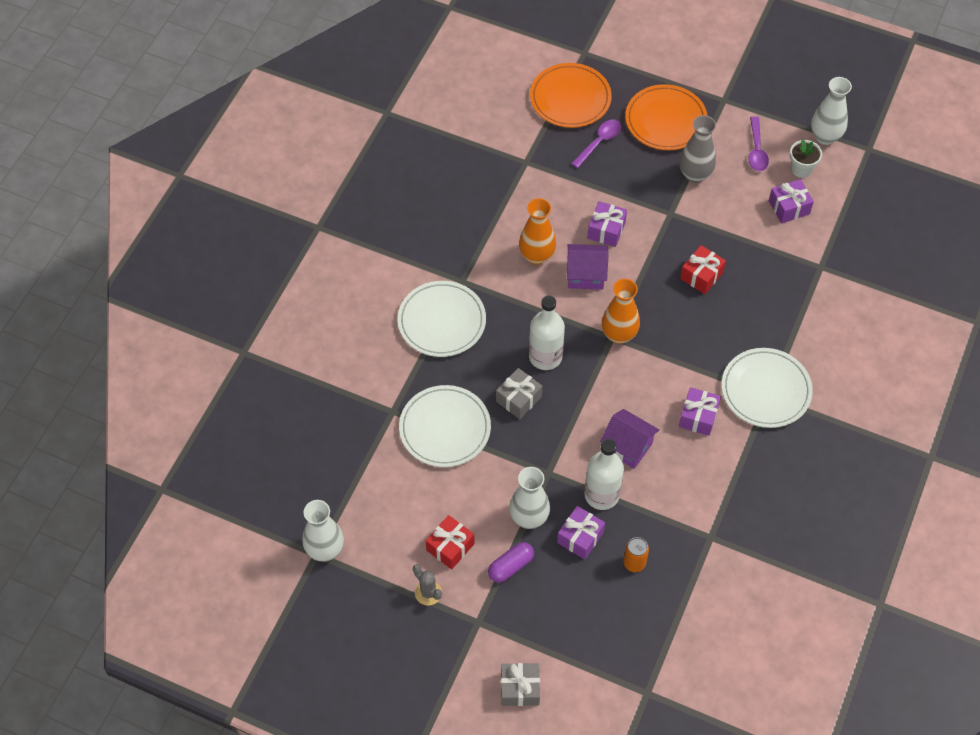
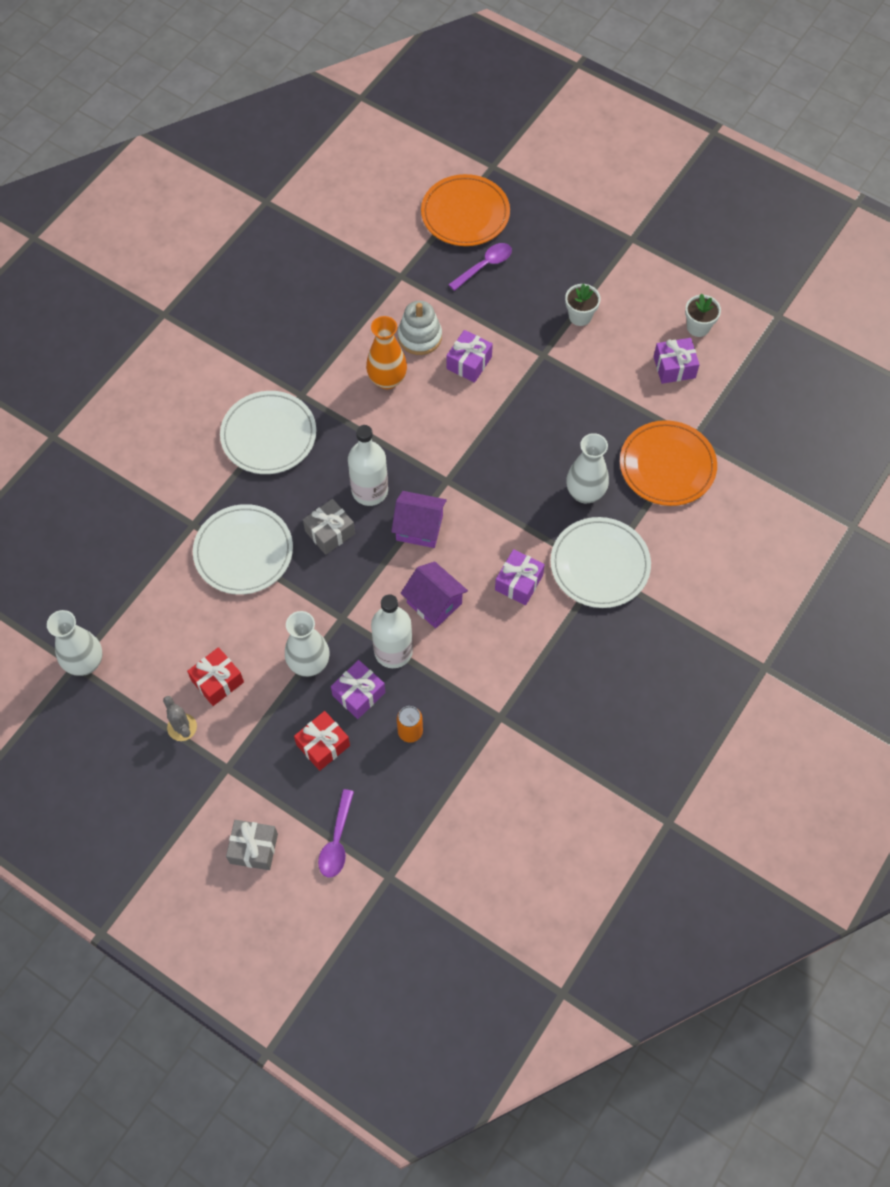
camera: 10 degrees right, 5 degrees up
(510, 566) = (276, 713): purple capsule -> none
(556, 213) = (419, 337): none -> white stacking toy
(585, 275) = (435, 408): purple house -> purple house (419, 528)
(619, 334) = (455, 479): orange vase -> none
(665, 120) = (562, 252): orange plate -> orange plate (667, 466)
(695, 174) = (580, 316): grey vase -> white flower pot
(701, 275) = (560, 428): red gift -> red gift (323, 745)
(756, 150) = (654, 299): purple spoon -> purple spoon (337, 841)
(825, 137) = (733, 295): white vase -> white vase (585, 493)

